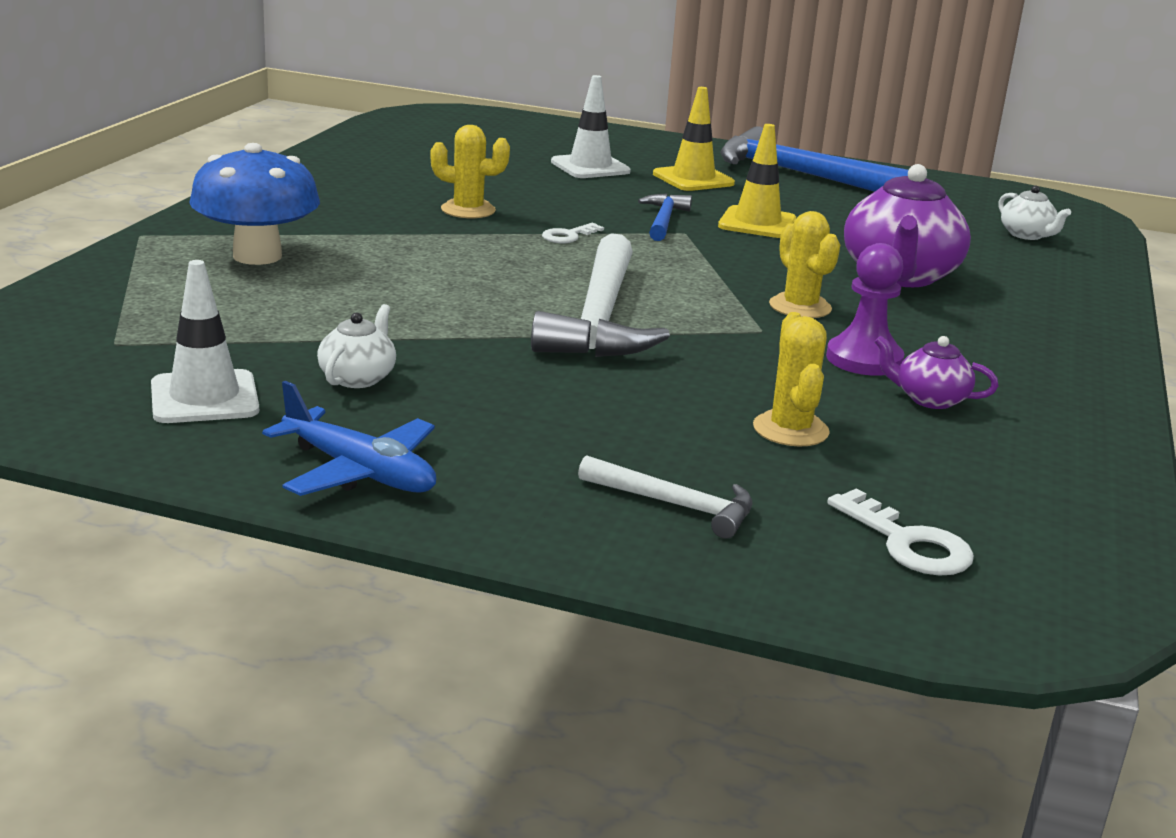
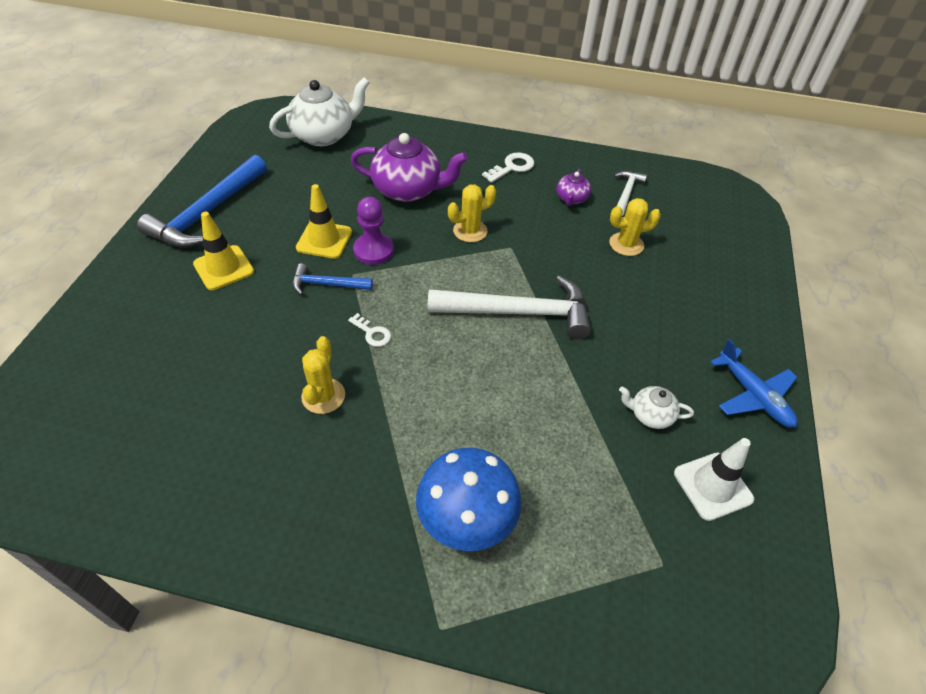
camera: 95 degrees left, 25 degrees up
(360, 472) = (753, 396): blue plane -> blue plane turned 120 degrees clockwise
(590, 167) = (194, 327): white traffic cone -> none
(675, 505) = (717, 283): white hammer -> white hammer (626, 193)
(864, 359) = (534, 214): purple pawn -> purple pawn (373, 250)
(907, 543) = (707, 220): white key -> white key (512, 167)
(1027, 235) = (324, 135): white teapot -> white teapot, size x2.02

